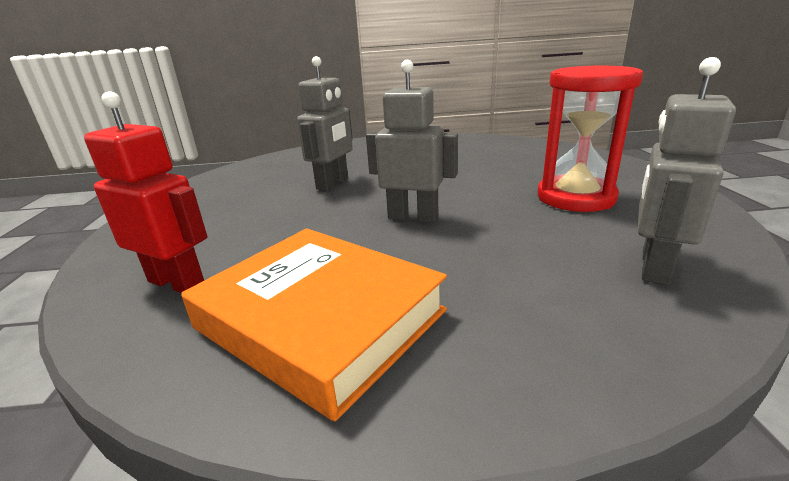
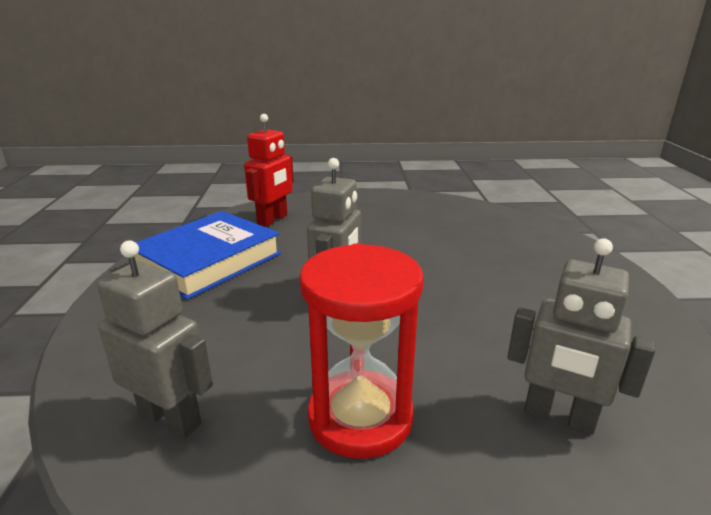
camera: 90 degrees right, 0 degrees up
(319, 319) = (208, 261): orange book -> blue book
(333, 183) = (433, 254): grey robot -> grey robot (558, 417)

